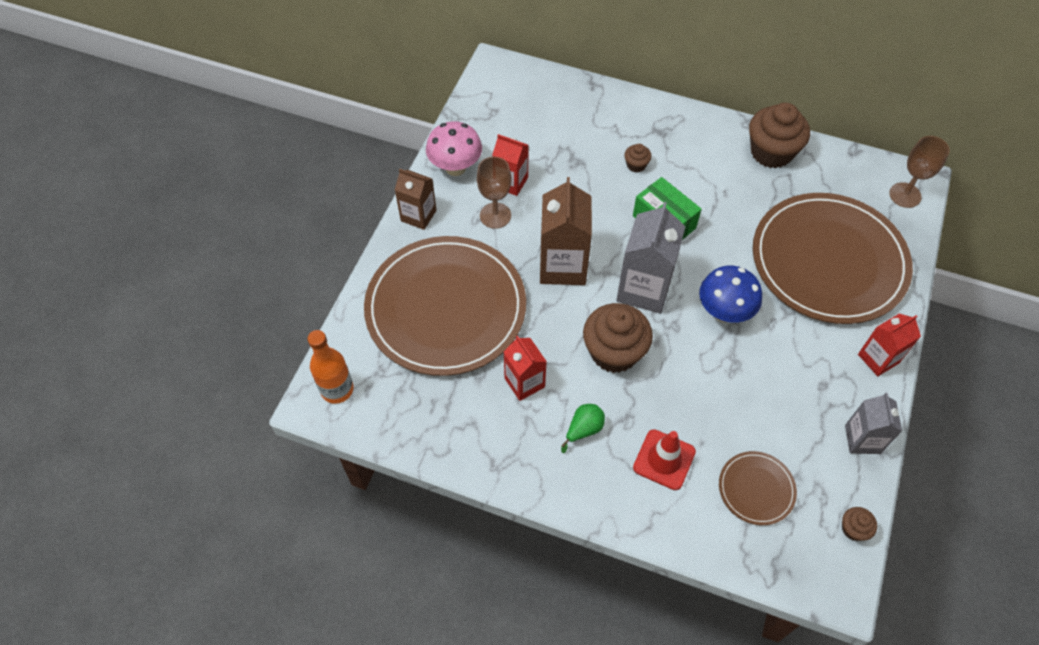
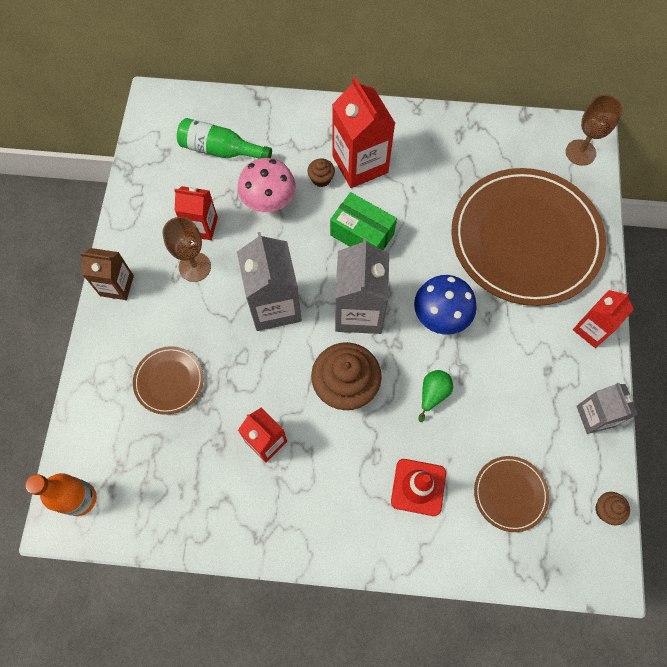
camera: 15 degrees left, 10 degrees up
(446, 308) = (169, 381): brown plate -> brown plate, size x0.43
(455, 167) = (142, 223): pink mushroom -> pink mushroom (269, 202)
(545, 120) = (220, 150): none -> green bottle
(563, 265) = (274, 305): brown carton -> grey carton
(583, 429) = (335, 476): green pear -> green pear (433, 394)
(677, 160) = (360, 164): none -> red carton
(771, 152) = (447, 135): brown cupcake -> none

